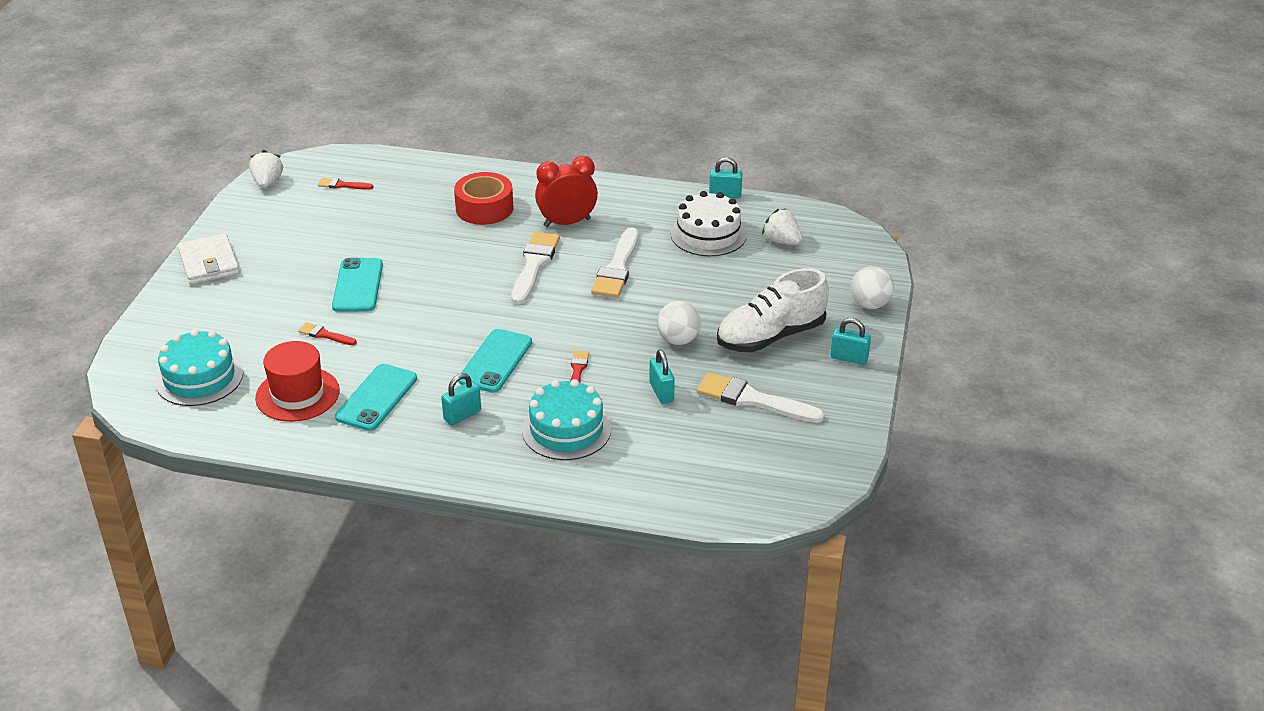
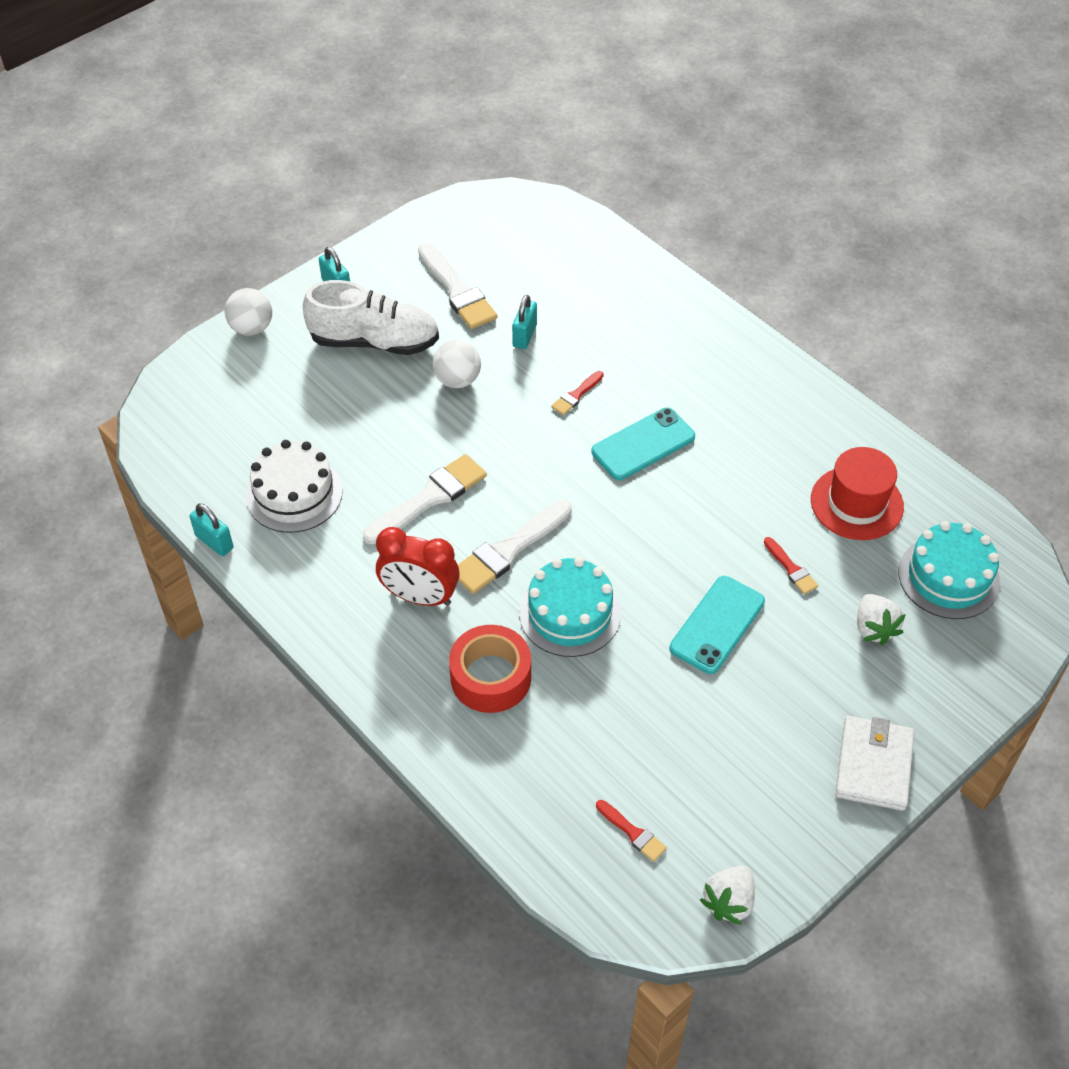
camera: 145 degrees left, 15 degrees up
(376, 398) = (782, 460): turquoise phone -> none
(462, 415) = (715, 401): turquoise padlock -> none
(566, 430) = (636, 341): turquoise cake -> turquoise cake (570, 613)
(781, 241) = (236, 443): white strawberry -> white strawberry (874, 628)

